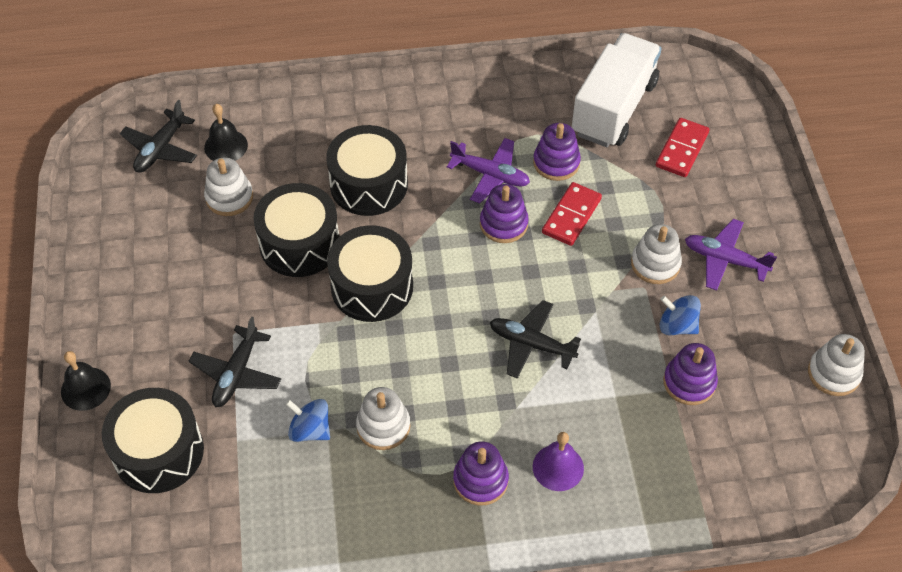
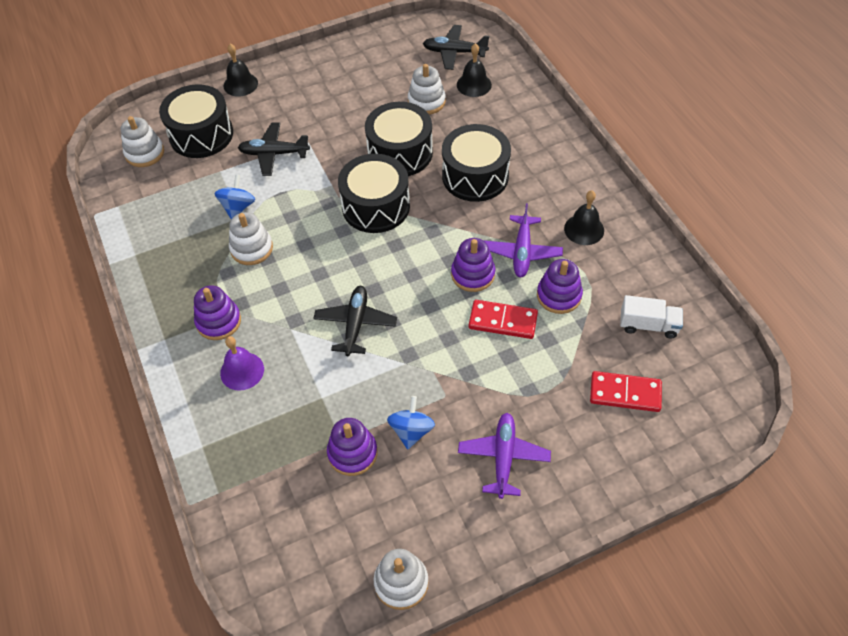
camera: 75 degrees right, 0 degrees up
(481, 117) = (584, 229): none -> black bell
(614, 108) = (648, 325): white truck -> white truck, size x0.49
(655, 264) = (475, 399): white stacking toy -> white stacking toy (144, 153)

